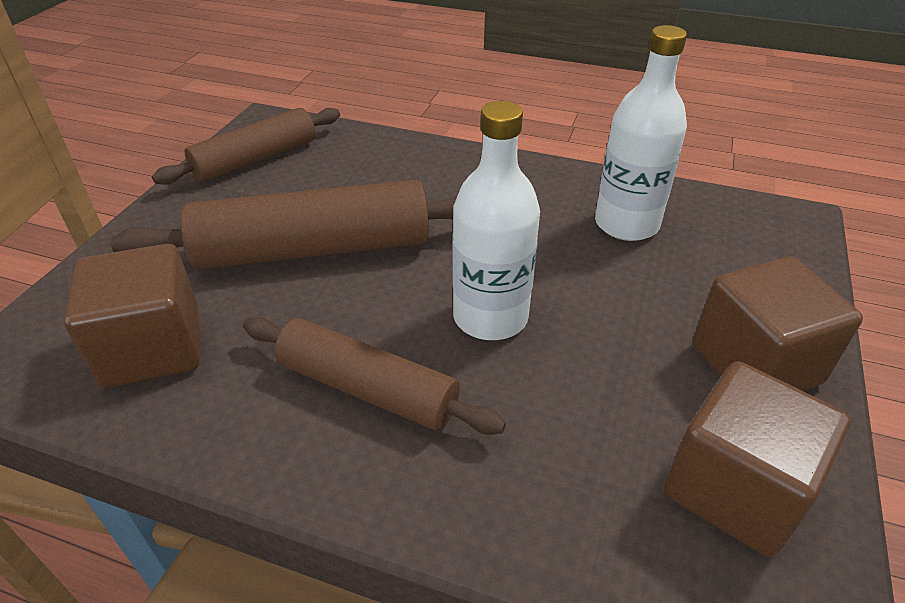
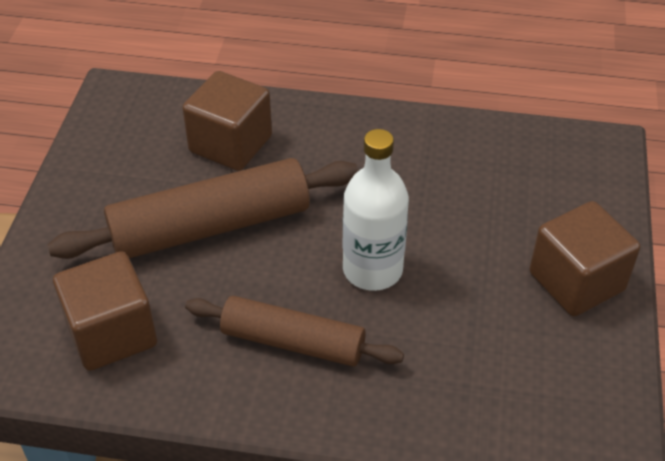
camera: 10 degrees left, 5 degrees up
(256, 159) = (122, 137): brown rolling pin -> none
(626, 224) = (468, 167): white bottle -> none
(735, 488) = (564, 376): brown cube -> brown cube (230, 144)

